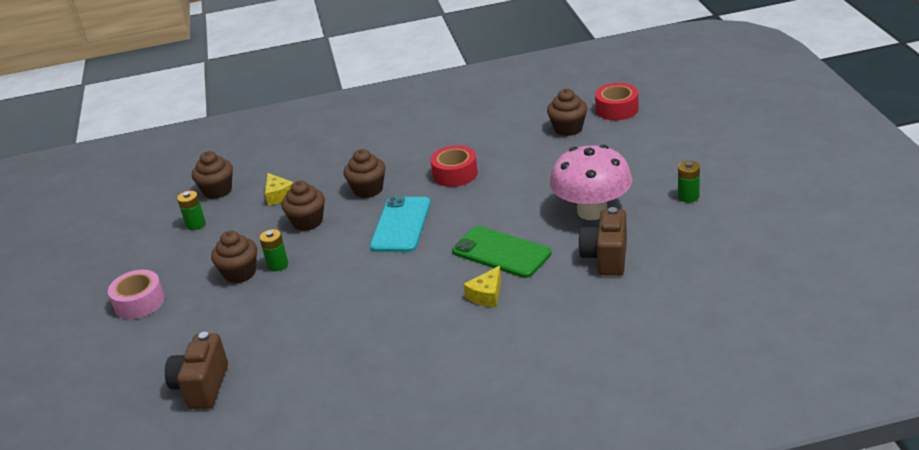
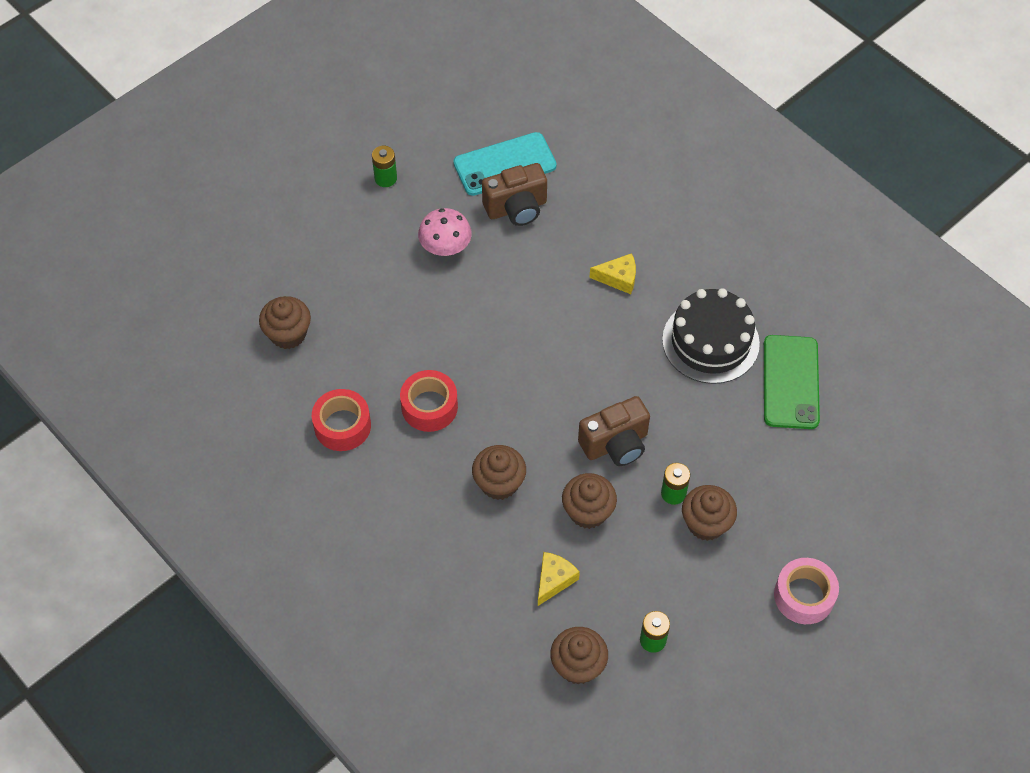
camera: 125 degrees left, 25 degrees up
(202, 387) = (866, 443): brown camera -> brown camera (615, 444)
(379, 328) = (710, 341): none -> black cake
(401, 225) = (548, 410): turquoise phone -> turquoise phone (505, 164)
(501, 252) = (550, 295): green phone -> green phone (791, 382)
(592, 211) = (445, 247): pink mushroom -> pink mushroom, size x0.60
(617, 109) = (226, 301): red tape -> red tape (342, 426)

